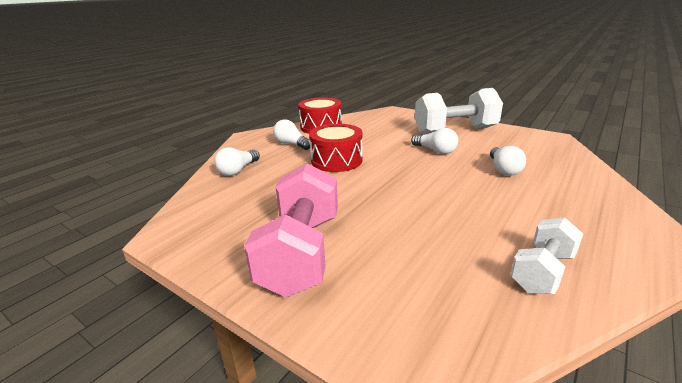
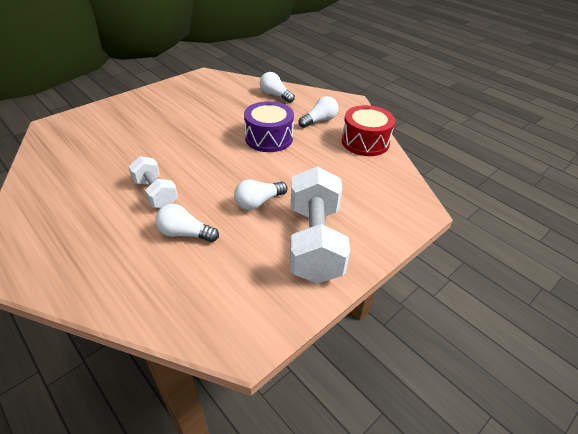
camera: 100 degrees right, 15 degrees up
(301, 253) = (151, 109): pink dumbbell -> none
(336, 160) = (269, 138): red drum -> purple drum
(542, 272) = (54, 184): white dumbbell -> white dumbbell (155, 193)

